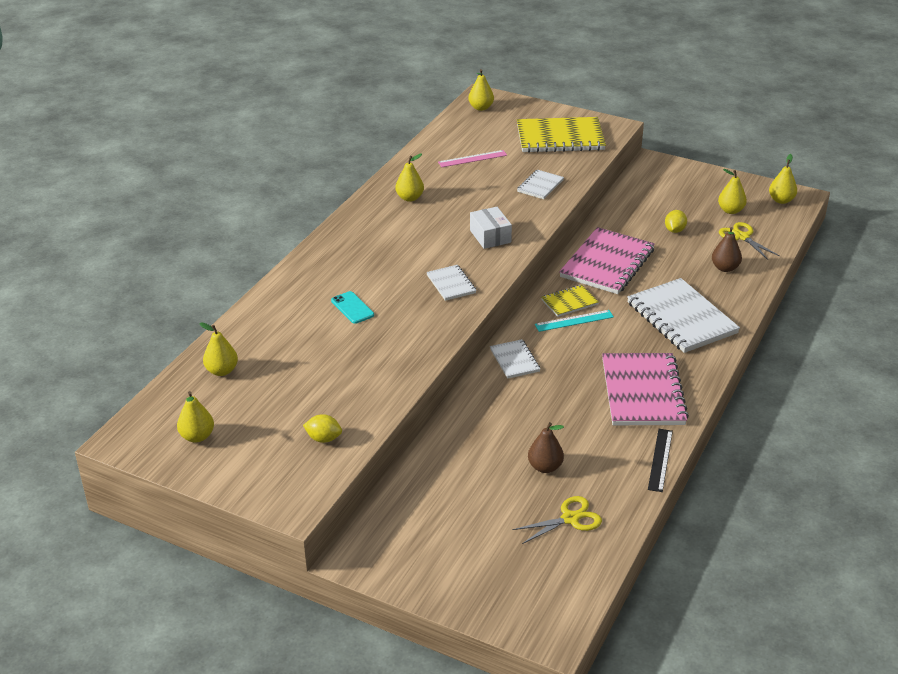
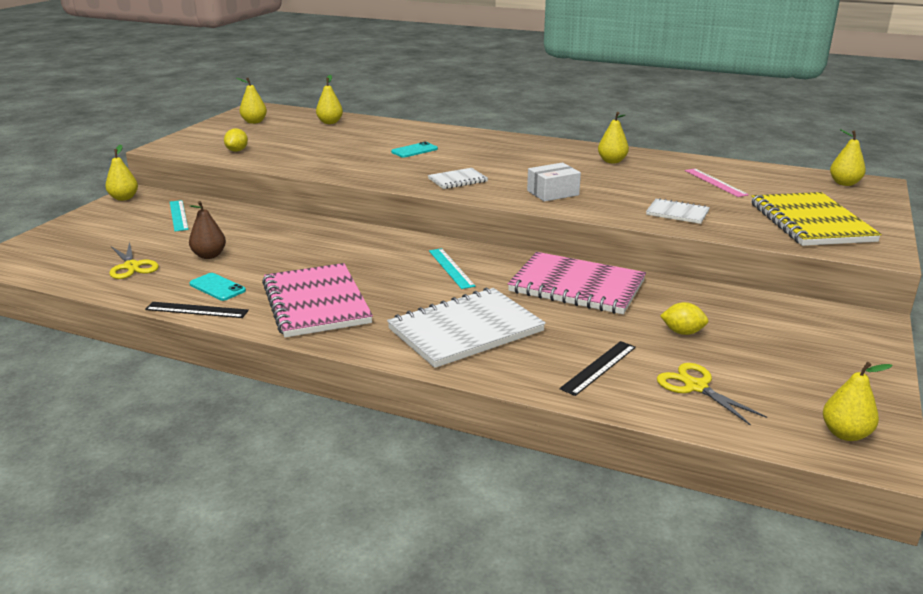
camera: 85 degrees right, 10 degrees down
(432, 506) = (178, 215): none -> turquoise ruler
(514, 360) = (378, 241): white notebook -> none
(569, 302) = (487, 265): yellow notebook -> none
(615, 453) = (217, 287): none -> turquoise phone
(642, 392) = (316, 303): pink notebook -> pink notebook turned 75 degrees clockwise
(725, 268) = (599, 367): brown pear -> black ruler
(730, 210) = (772, 380): yellow pear -> yellow pear (124, 198)
(742, 237) = (696, 387): yellow scissors -> yellow scissors turned 90 degrees counterclockwise

